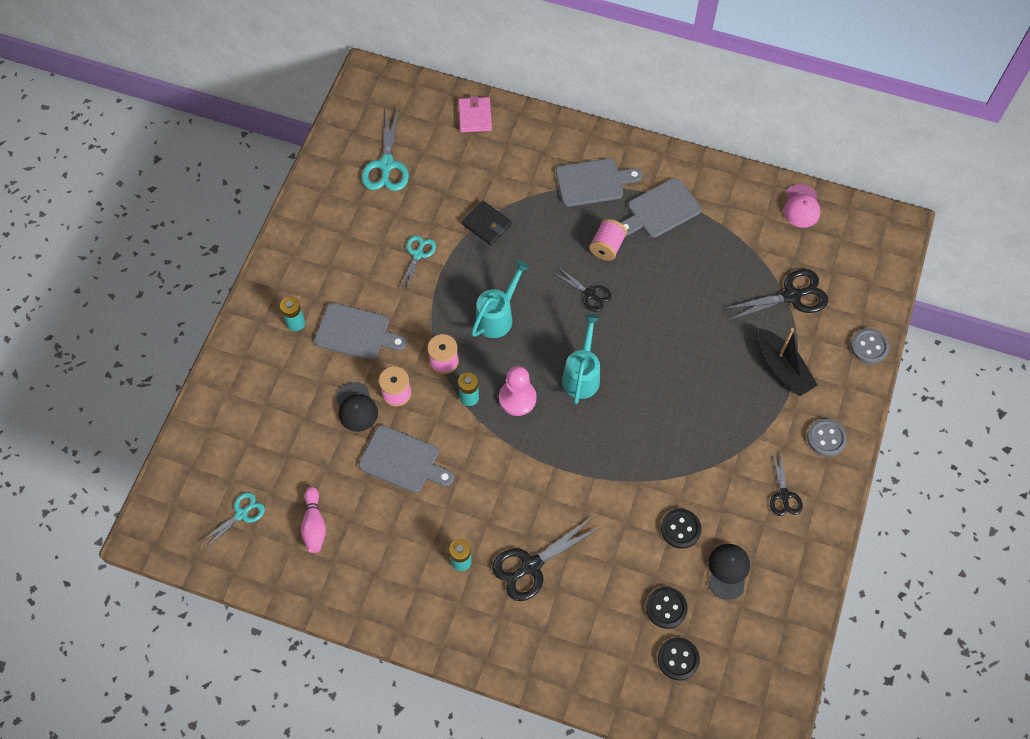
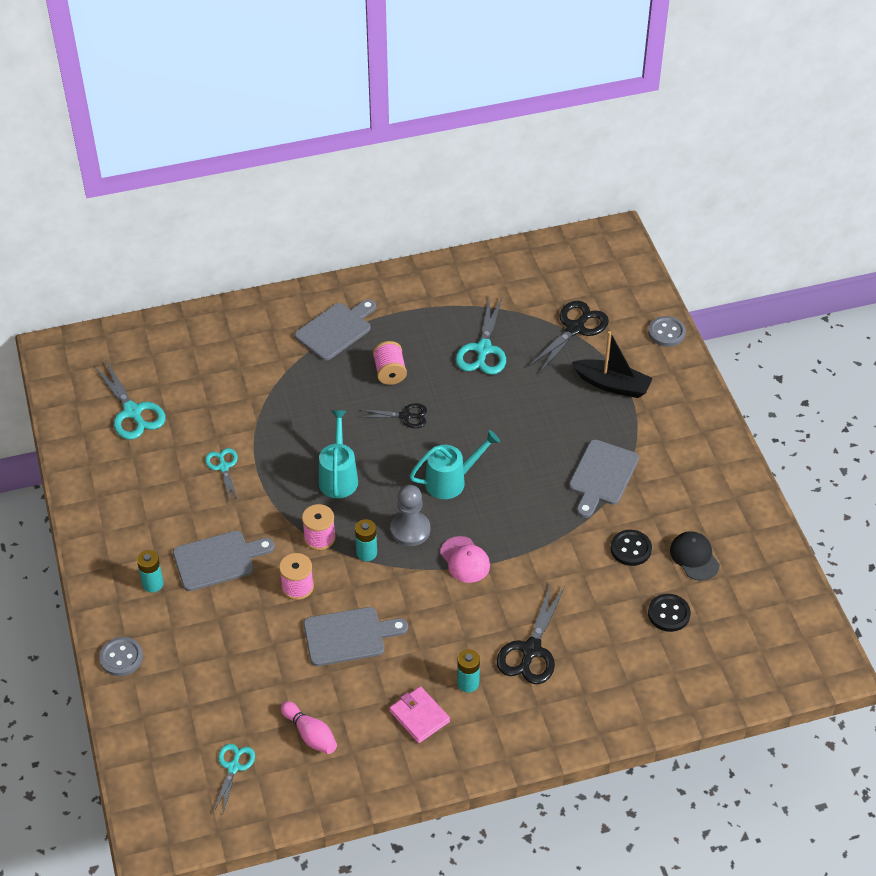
camera: 35 degrees left, 15 degrees down
(356, 407) = (269, 619): black cap -> none
(475, 116) = (184, 332): pink wallet -> pink wallet (419, 716)
(486, 224) = (267, 411): black wallet -> none
(517, 398) = (410, 530): pink pawn -> grey pawn
(582, 375) = (451, 481): turquoise watering can -> turquoise watering can turned 90 degrees clockwise
(660, 210) = (412, 321): grey cutting board -> grey cutting board (602, 476)
(678, 659) = (710, 645): black button -> none
(699, 270) = (483, 349): none -> turquoise scissors
(784, 495) = (691, 476): black scissors -> none
(801, 206) = (527, 259): pink cap -> pink cap (465, 560)
(826, 438) = (689, 416): grey button -> grey button (121, 658)

